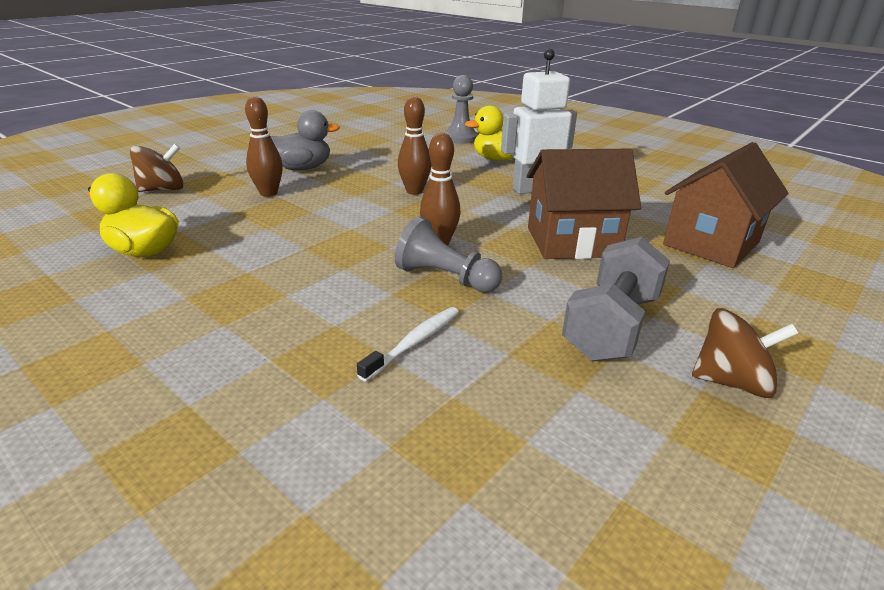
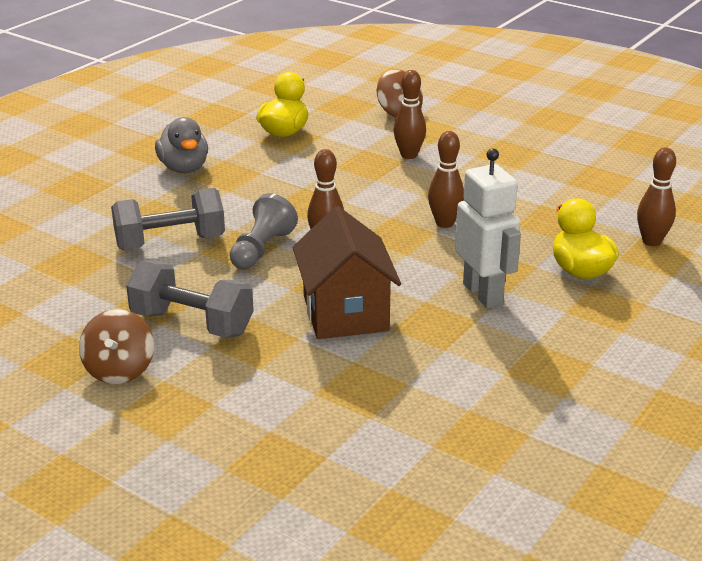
camera: 85 degrees right, 0 degrees up
(302, 168) = (481, 160): grey duck -> grey duck (184, 168)
(414, 342) = (170, 242): white toothbrush -> grey dumbbell
(460, 138) = (651, 241): grey pawn -> brown bowling pin
(711, 243) = (363, 404): brown house -> none

